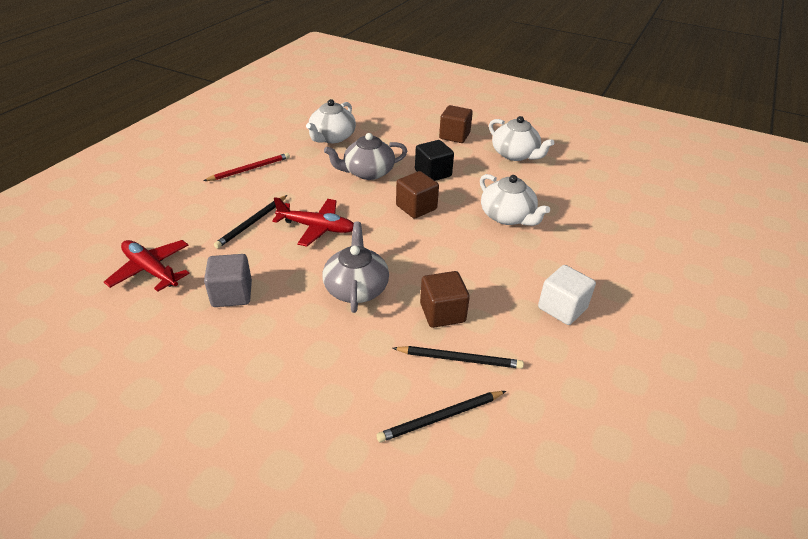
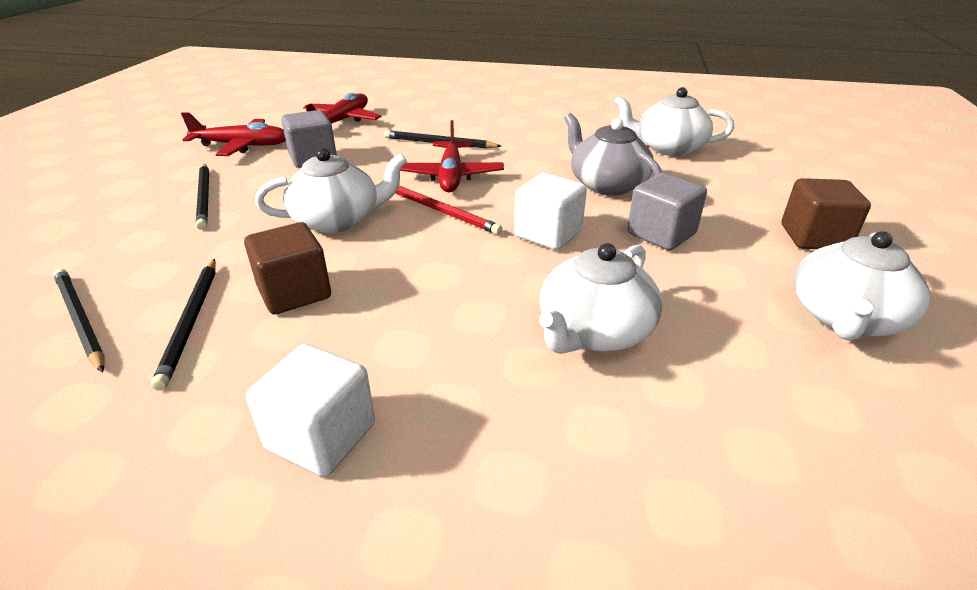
camera: 75 degrees right, 5 degrees down
(162, 341) = (242, 146): none -> red plane
(250, 169) = (542, 122): red pencil -> red pencil (442, 211)
(273, 363) = (204, 197): none -> black pencil
(356, 288) = (338, 220): grey teapot -> white teapot
(416, 207) = (548, 234): brown cube -> white cube
(433, 173) = (661, 234): black cube -> grey cube

